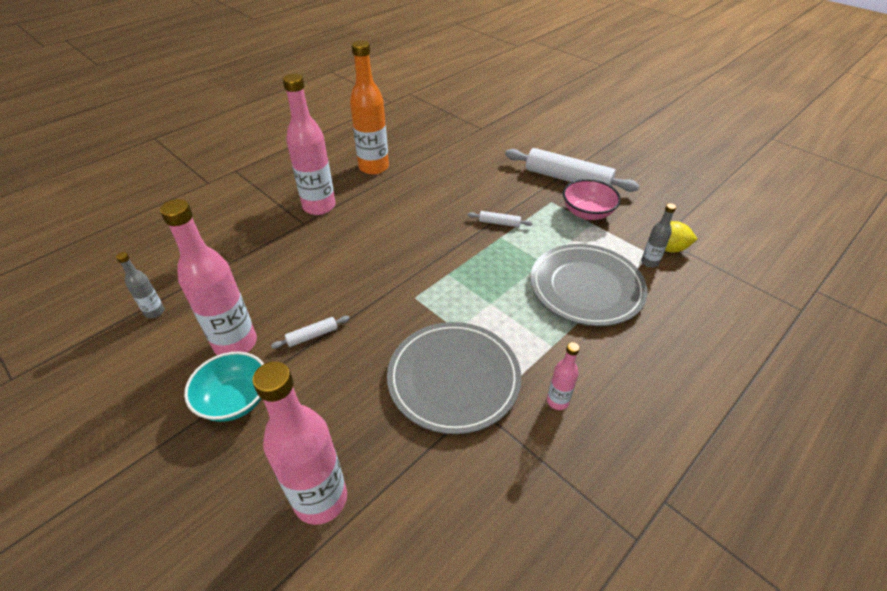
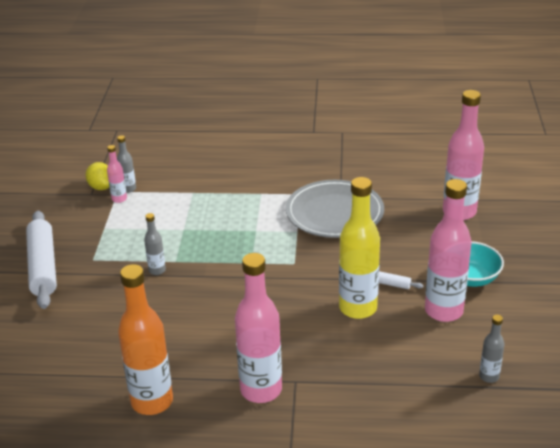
camera: 130 degrees left, 10 degrees down
(315, 296) = (358, 308): none -> yellow bottle
(499, 223) = (157, 270): white rolling pin -> grey bottle
(557, 401) = (299, 176): pink bottle -> pink bottle (119, 199)
(586, 287) = (189, 202): grey plate -> none
(587, 213) = (91, 236): pink bowl -> none

